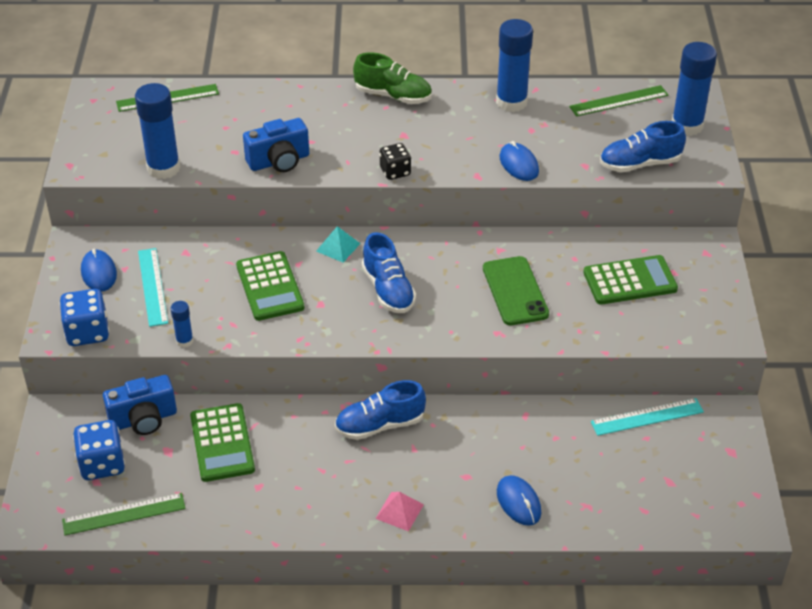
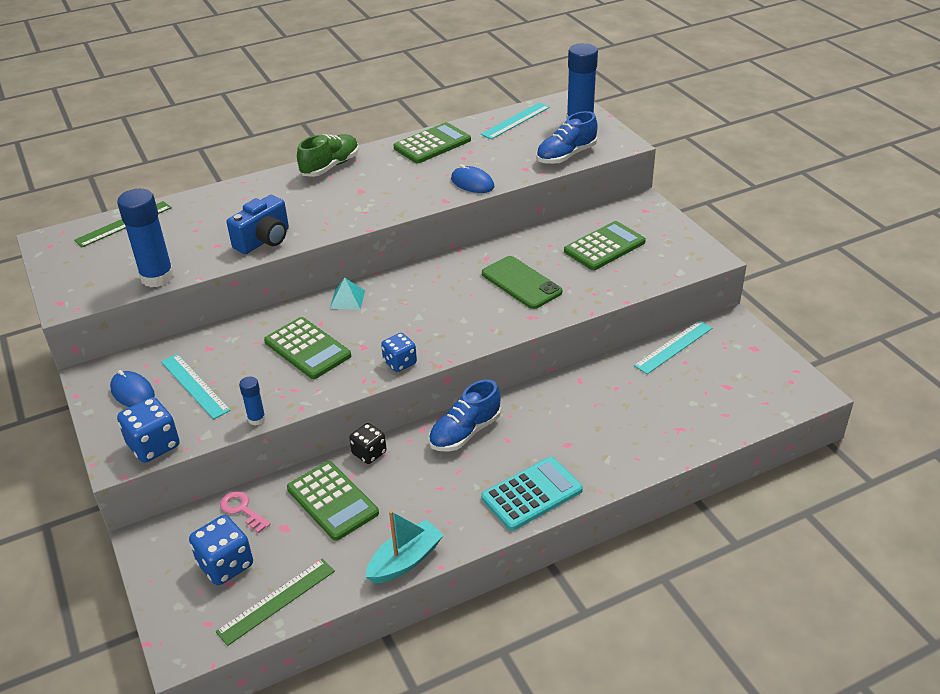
camera: 25 degrees left, 5 degrees down
(143, 419) = (242, 509): blue camera -> pink key
(249, 525) = (405, 560): none -> turquoise boat
(342, 334) = (400, 363): none -> blue dice
(388, 290) = (415, 316): blue shoe -> none
(393, 96) = (330, 166): green shoe -> green shoe turned 45 degrees counterclockwise
(395, 172) = (373, 218): black dice -> black dice (369, 453)
(399, 511) = (532, 494): pink pyramid -> turquoise calculator
(511, 102) = (432, 144): blue glue stick -> green calculator
(518, 502) = (624, 447): blue mouse -> none
(619, 101) = (515, 121): green ruler -> turquoise ruler

